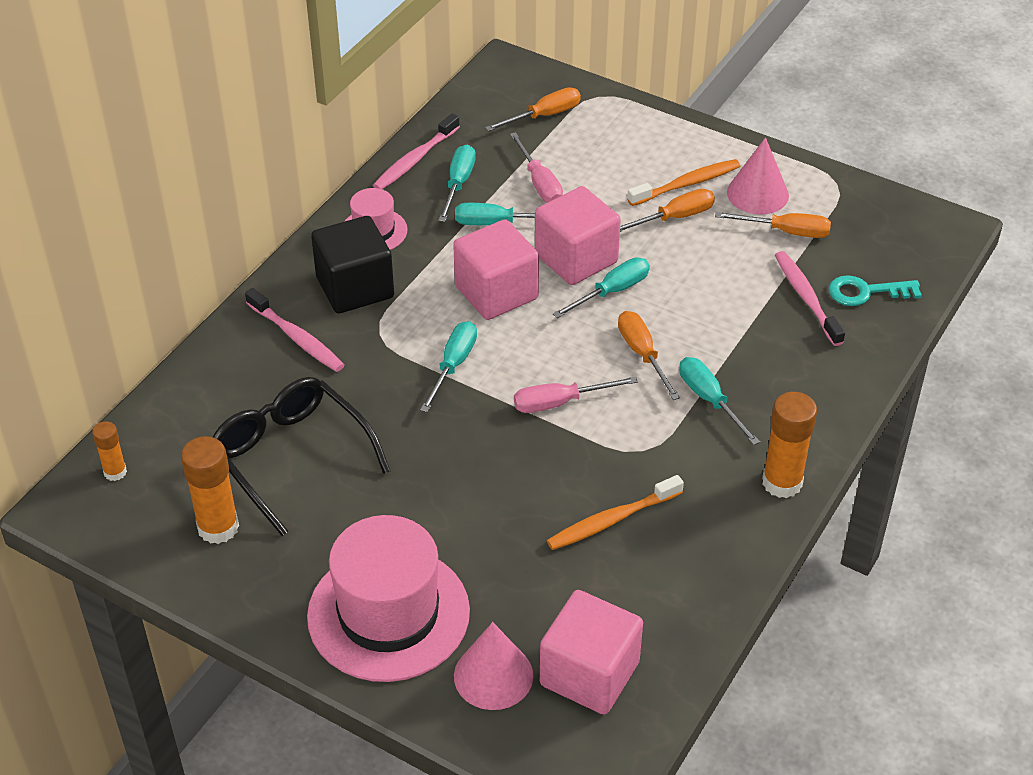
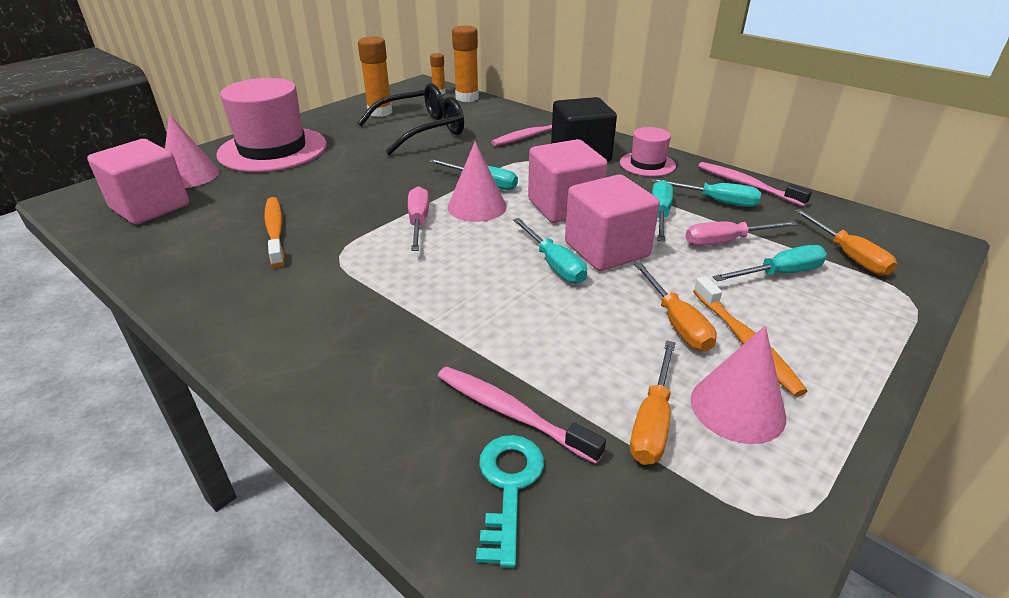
camera: 100 degrees right, 10 degrees down
(513, 361) = (477, 206): none -> pink cone
(642, 354) = (459, 270): orange screwdriver -> none
(709, 400) = (376, 302): turquoise screwdriver -> turquoise screwdriver (779, 274)
(782, 482) = (236, 331): orange glue stick -> orange glue stick (467, 98)
(806, 298) = (511, 413): pink toothbrush -> pink toothbrush turned 135 degrees counterclockwise

